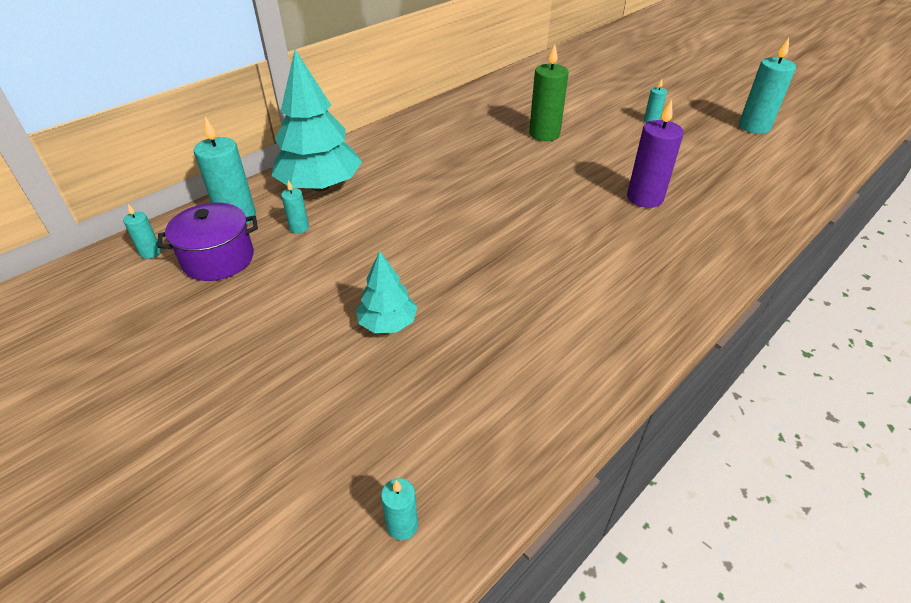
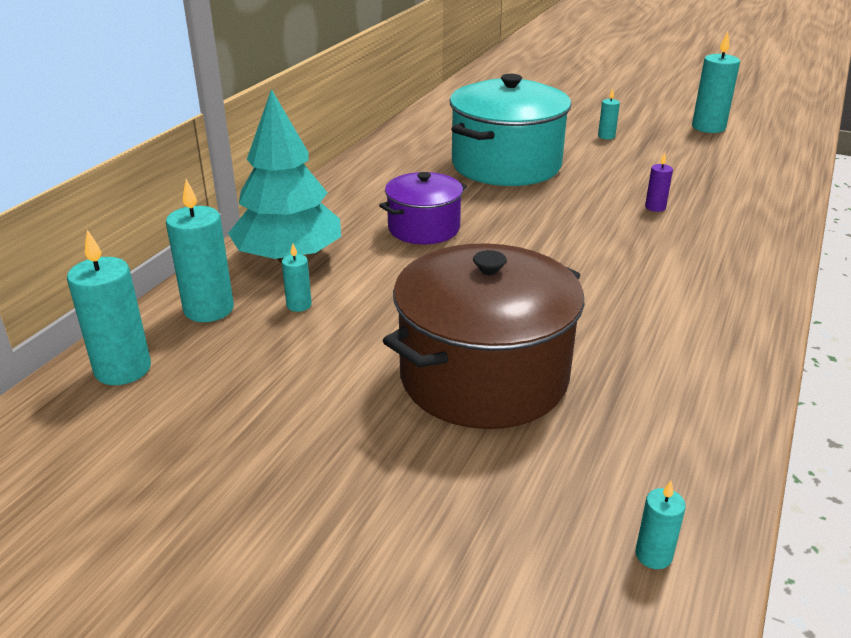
camera: 20 degrees left, 10 degrees down
(150, 252) = (123, 369): turquoise candle -> turquoise candle, size x1.96
(218, 259) = (222, 357): purple pot -> purple pot (424, 228)
(388, 323) = (484, 376): turquoise tree -> brown pot
(544, 134) = (506, 165): green candle -> turquoise pot
(644, 198) = (655, 207): purple candle -> purple candle, size x0.51

